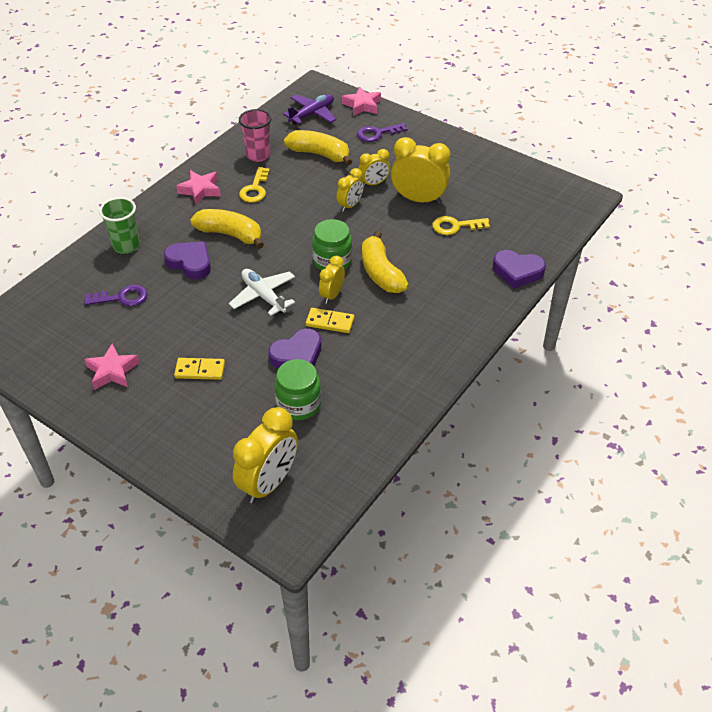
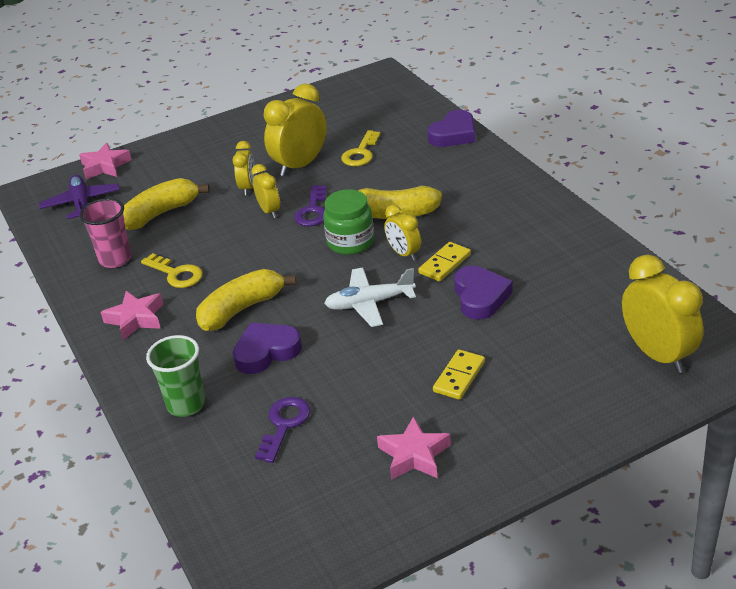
camera: 60 degrees left, 10 degrees down
(298, 404) = (554, 311): green jar -> none
(377, 134) = (166, 167): purple key -> purple key (313, 211)

